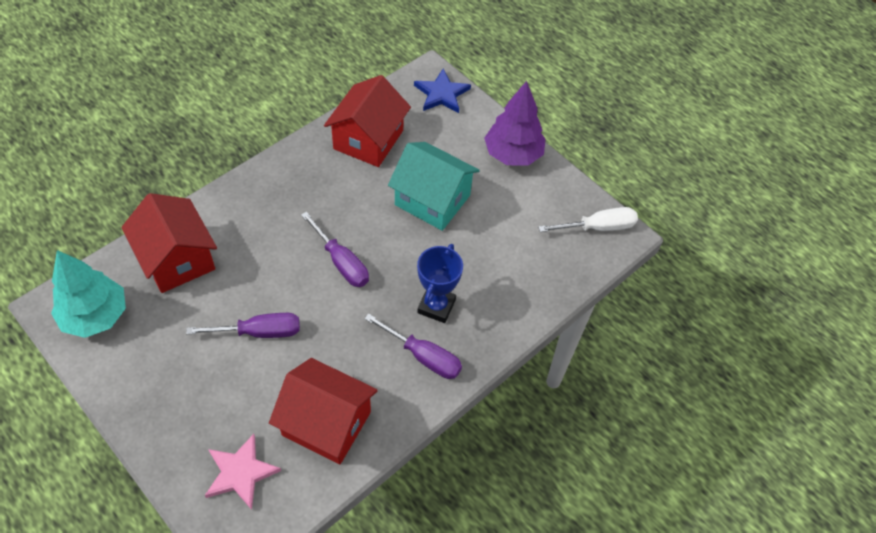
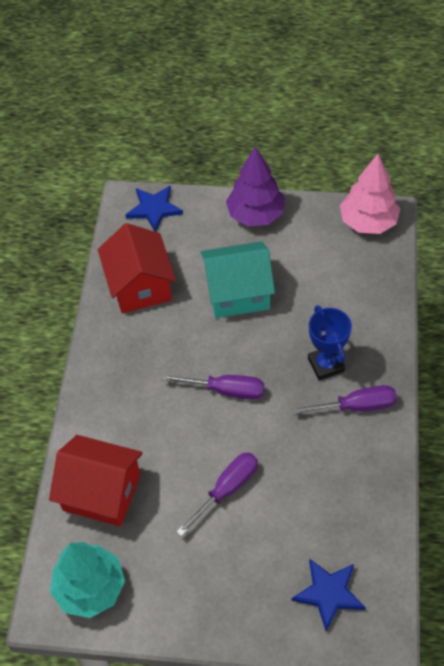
camera: 35 degrees left, 0 degrees up
(240, 473) = (329, 593): pink star -> blue star
(326, 423) = (346, 508): red house -> none
(597, 227) = (368, 222): white screwdriver -> pink tree

